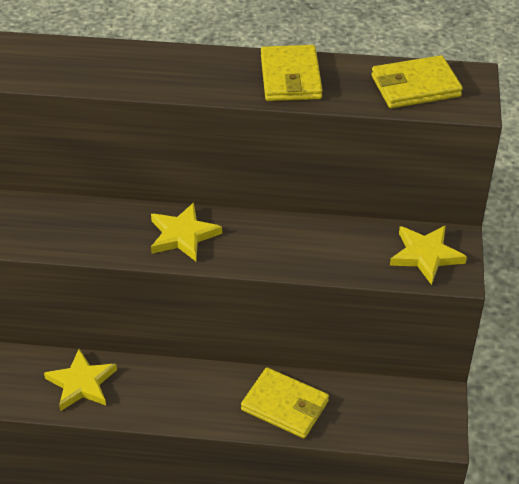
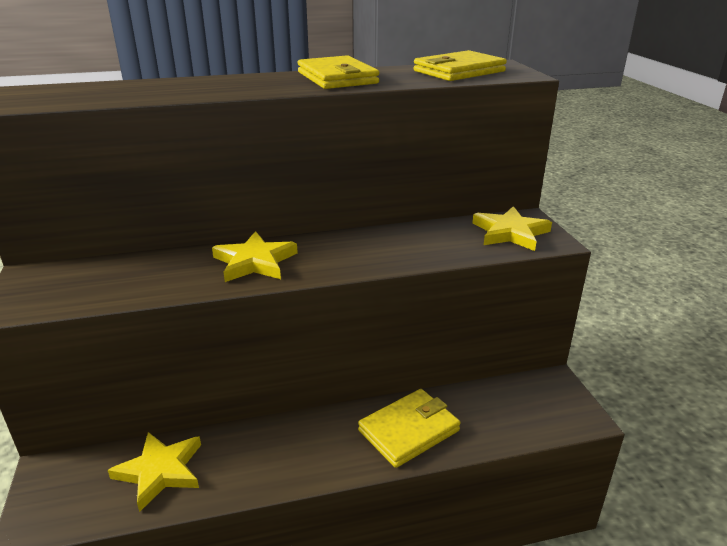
camera: 20 degrees left, 15 degrees down
(285, 405) = (409, 430): yellow wallet -> yellow wallet turned 45 degrees counterclockwise

